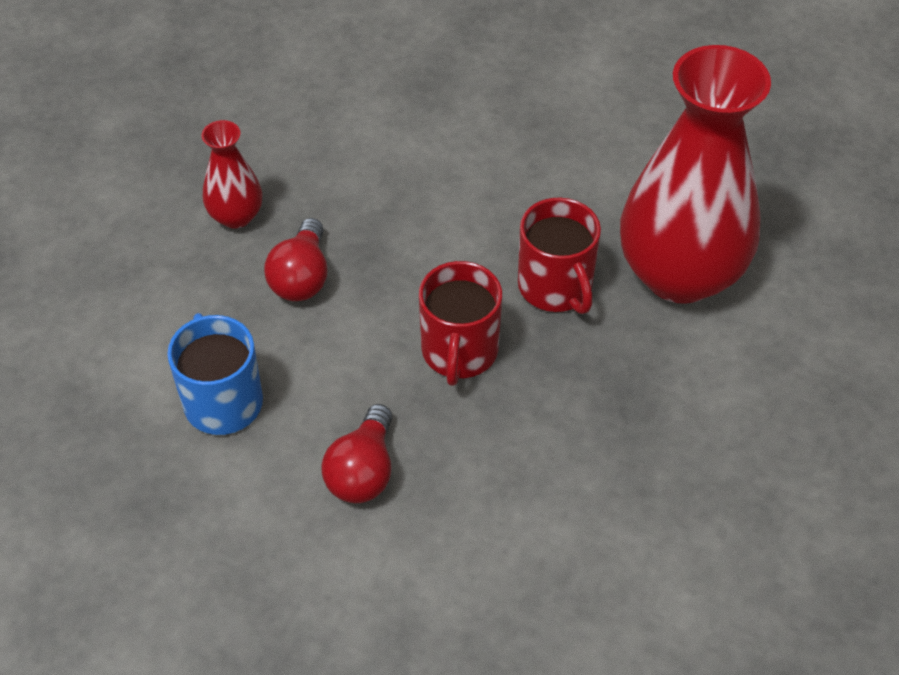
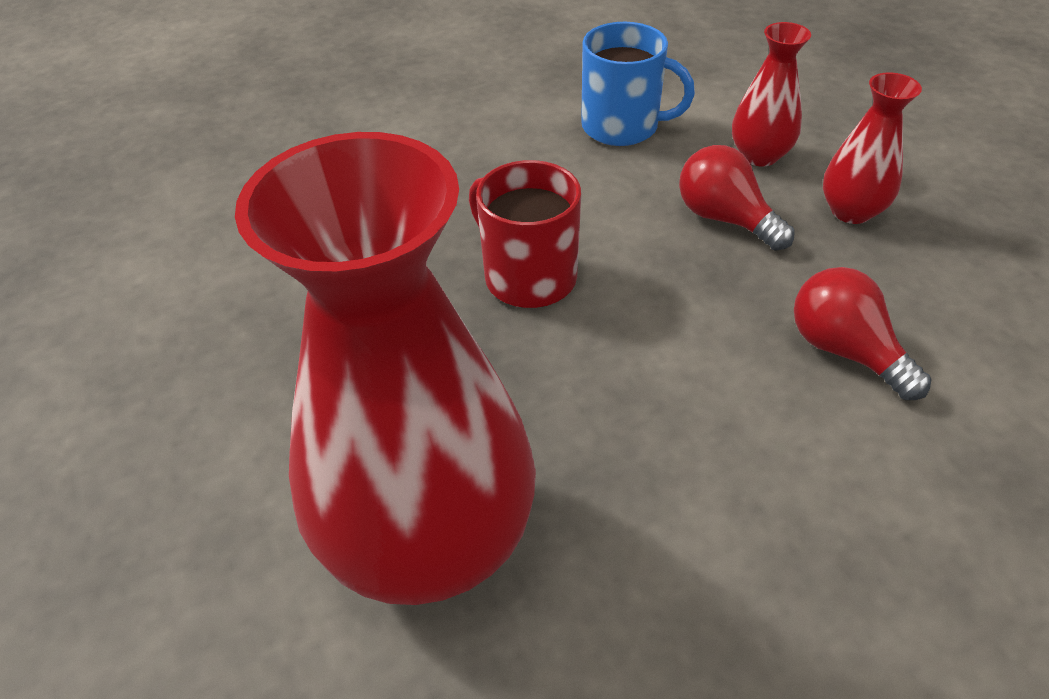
camera: 130 degrees right, 5 degrees down
(199, 292) = (759, 155): none -> red vase
(363, 471) = (473, 165): red light bulb -> red light bulb (844, 351)
(556, 287) = (532, 398): red mug -> none

